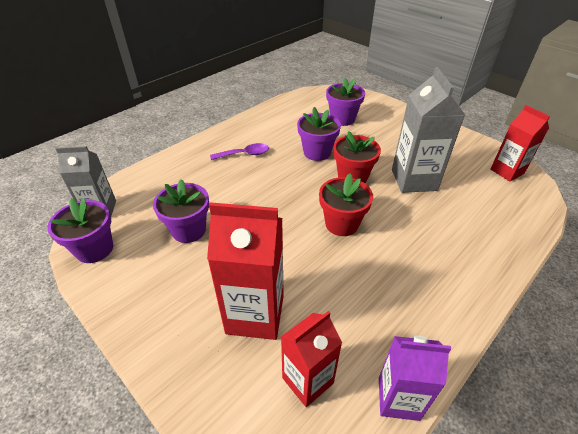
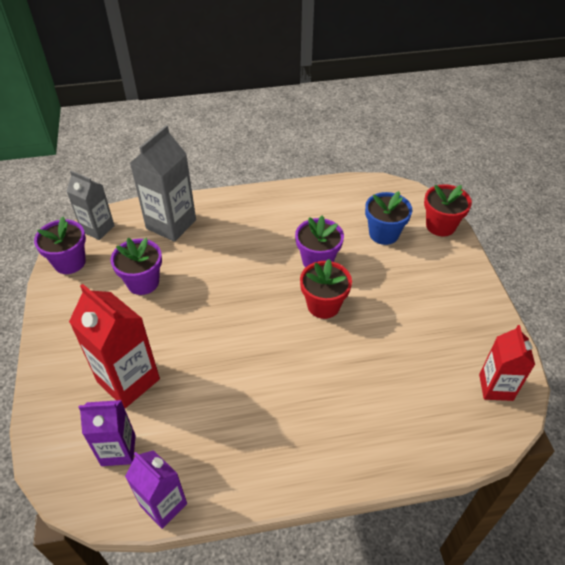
camera: 35 degrees right, 5 degrees up
(245, 154) = (250, 230): purple spoon -> none
(307, 380) = (118, 450): red carton -> purple carton
(341, 224) = (265, 346): red flower pot -> red flower pot (440, 226)
(342, 119) = (384, 234): purple flower pot -> blue flower pot
(414, 180) = (380, 341): grey carton -> grey carton (171, 224)

